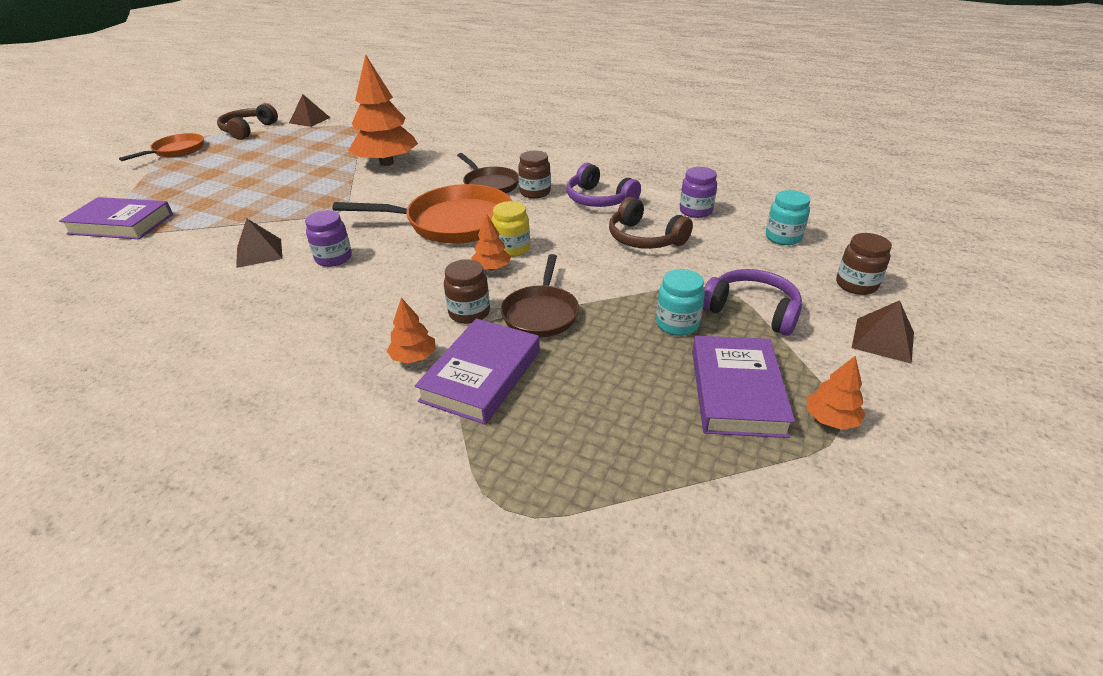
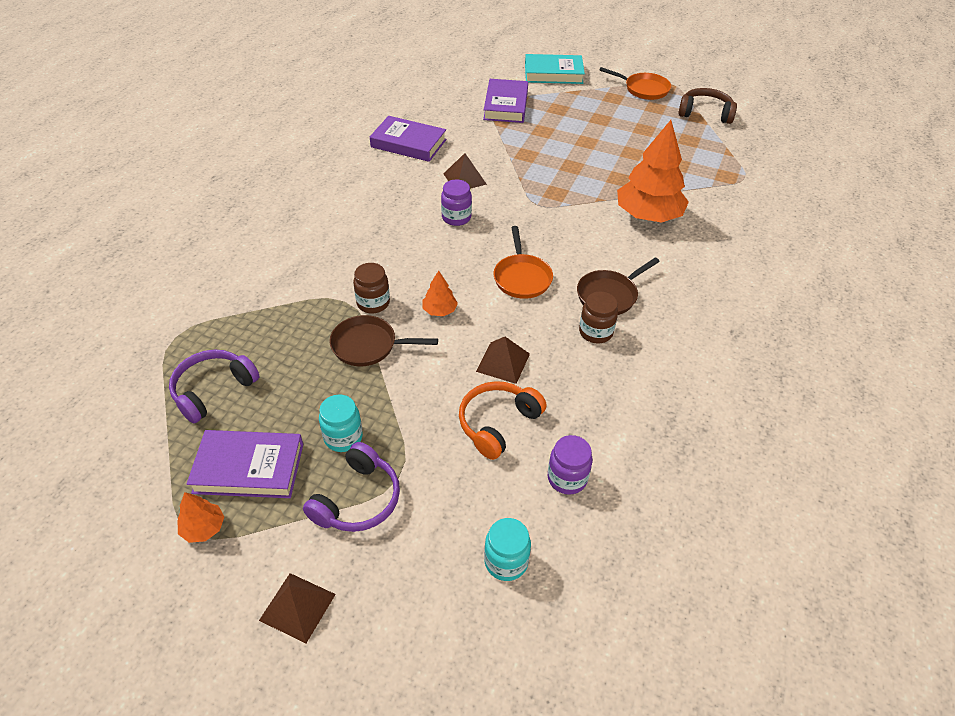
camera: 85 degrees right, 10 degrees up
(84, 193) = (553, 73): none -> turquoise book
(309, 120) = (746, 143): brown pyramid -> brown pyramid (503, 362)
(414, 357) = (322, 280): orange tree -> none
(452, 222) = (522, 277): orange pan -> orange pan, size x0.59
(481, 375) = (296, 317): purple book -> purple book (408, 143)
(512, 249) = (473, 321): yellow jar -> none
(599, 199) = (586, 387): purple headphones -> purple headphones (213, 390)
(644, 238) = (498, 424): brown headphones -> orange headphones
(856, 285) = (398, 614): brown jar -> none

